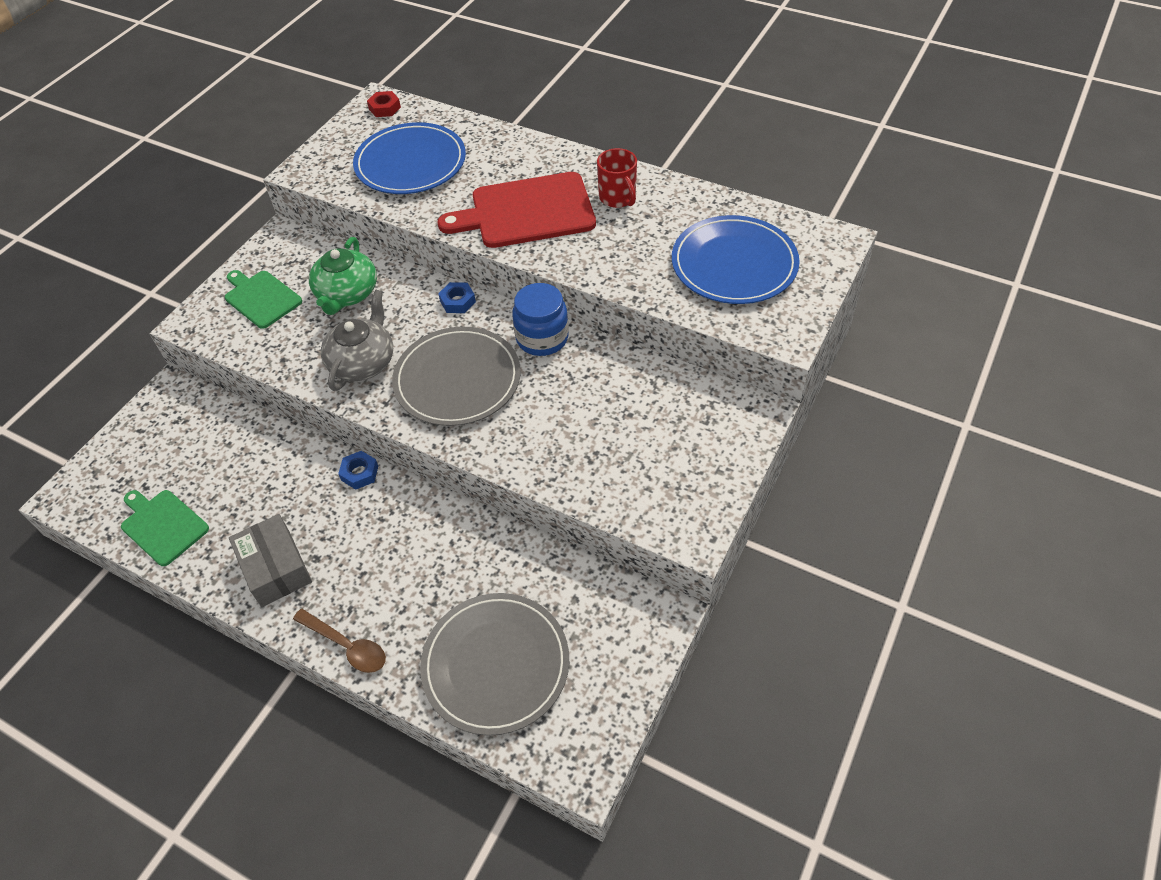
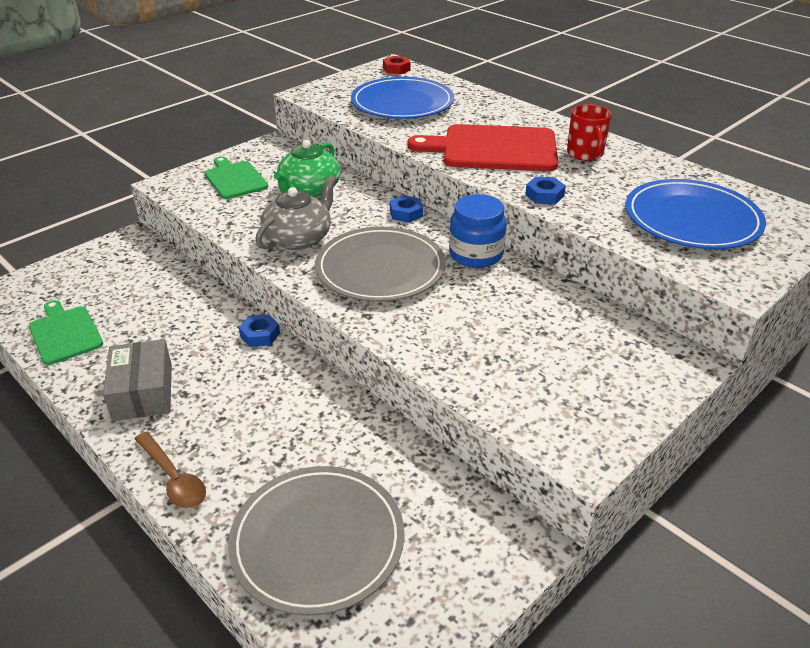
camera: 15 degrees right, 15 degrees down
(594, 266) = (544, 195): none -> blue nut

